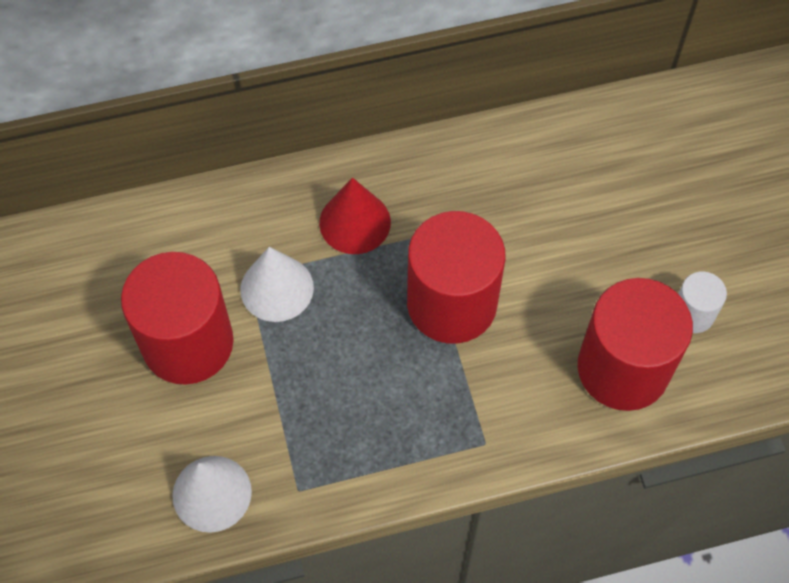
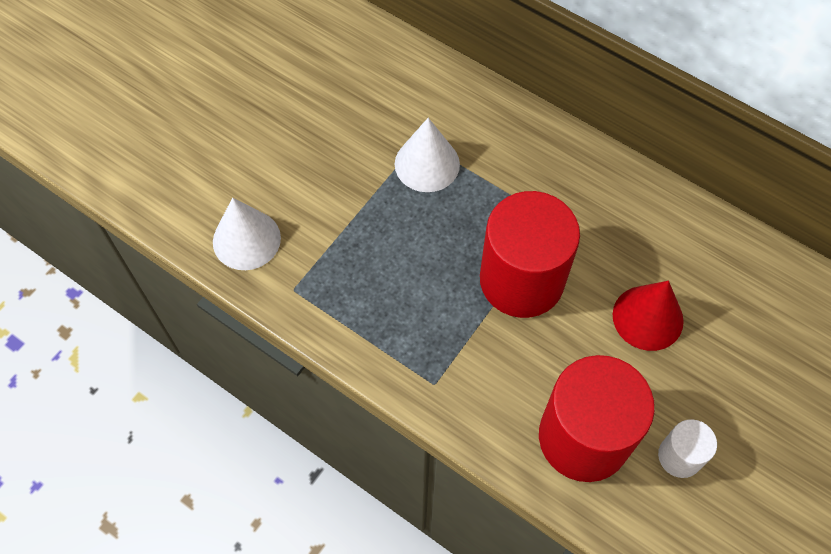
camera: 50 degrees right, 0 degrees up
(188, 343) = (338, 144): red cylinder -> none
(355, 222) = (522, 172): red cone -> red cone (647, 317)

